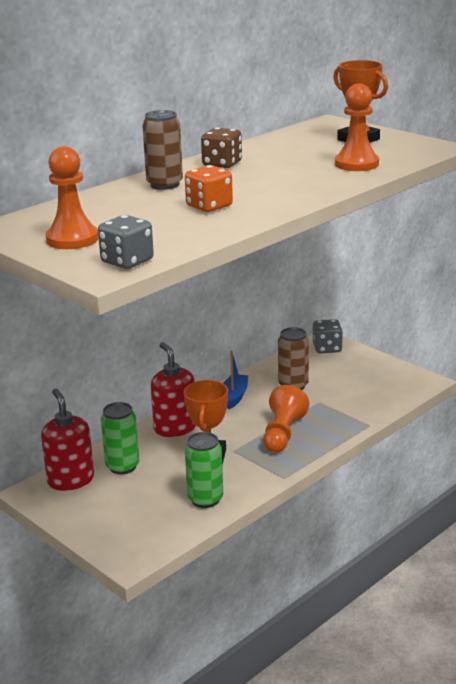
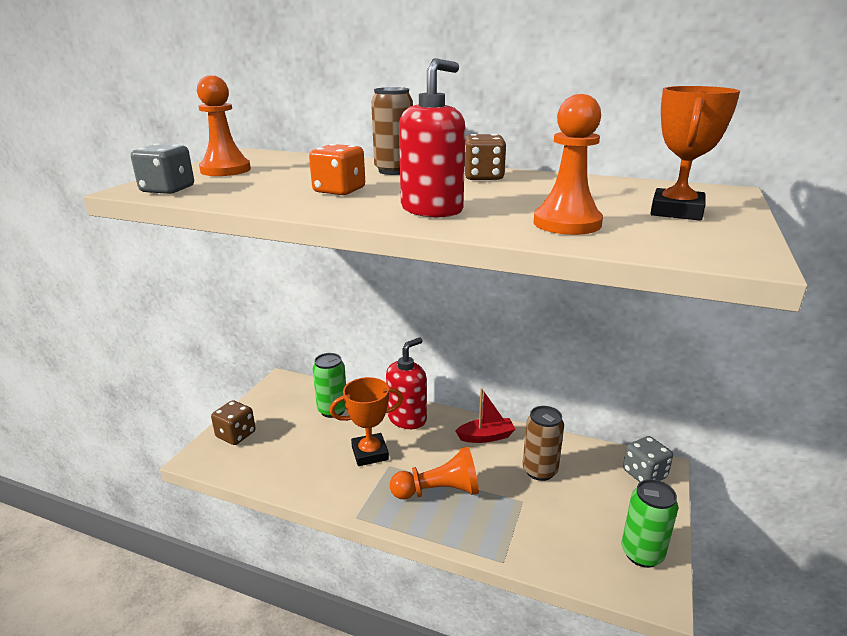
camera: 65 degrees right, 0 degrees up
(71, 480) = (303, 392): red soap dispenser -> red soap dispenser (432, 209)
(111, 532) = (236, 435): none -> brown dice
(205, 499) = (298, 473): green can -> green can (642, 553)
(234, 396) = (486, 437): blue boat -> red boat

